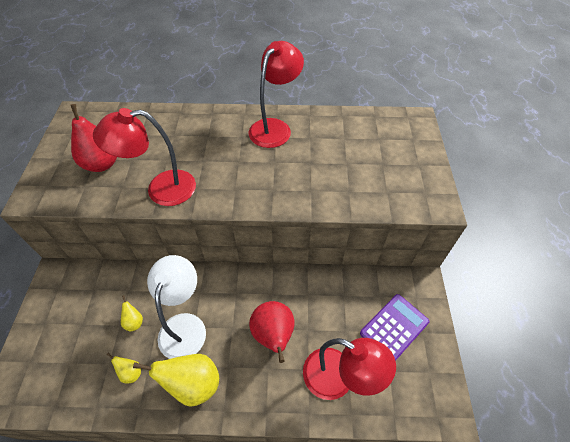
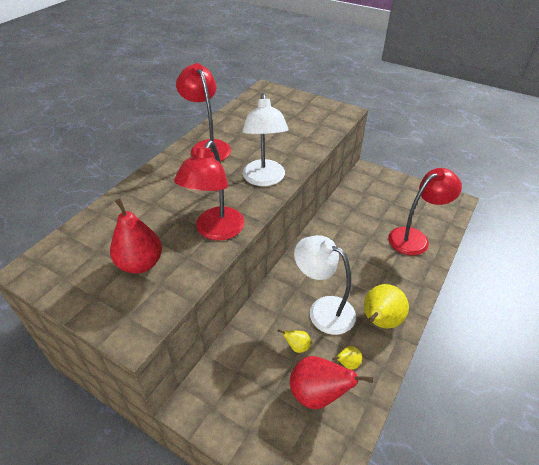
camera: 60 degrees left, 10 degrees down
(254, 189) = (264, 179): none -> white lamp
(273, 335) = (364, 258): red pear -> red pear (318, 394)
(394, 327) = (392, 197): purple calculator -> none

